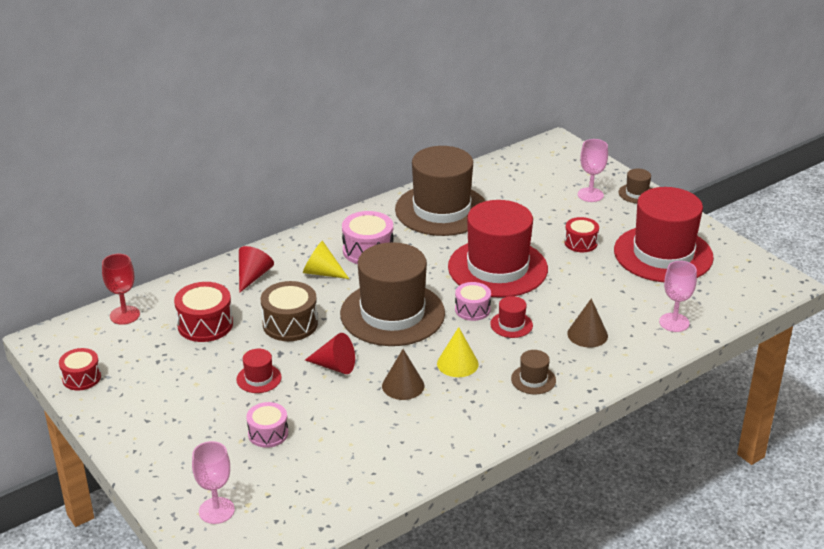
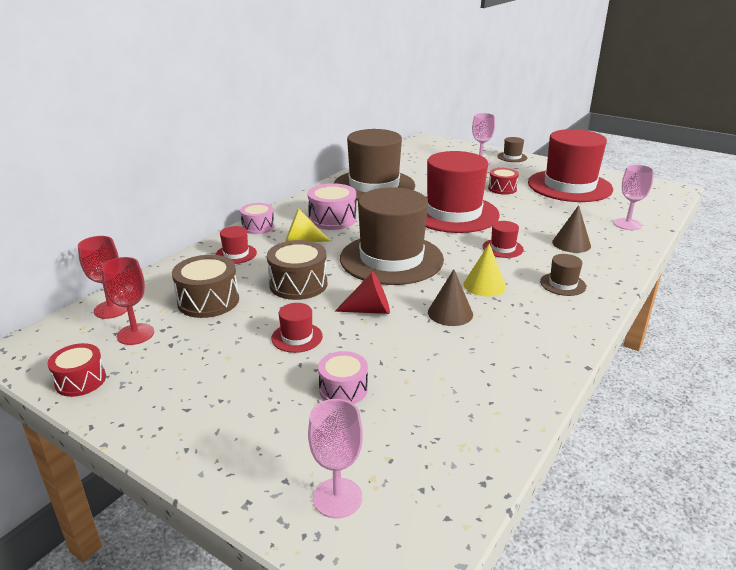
camera: 20 degrees left, 5 degrees down
(135, 345) = (135, 334): none -> red goblet
(205, 324) = (208, 301): red drum -> brown drum
(253, 276) = (236, 254): red cone -> red hat
(472, 309) = (459, 244): pink drum -> pink drum (258, 227)

